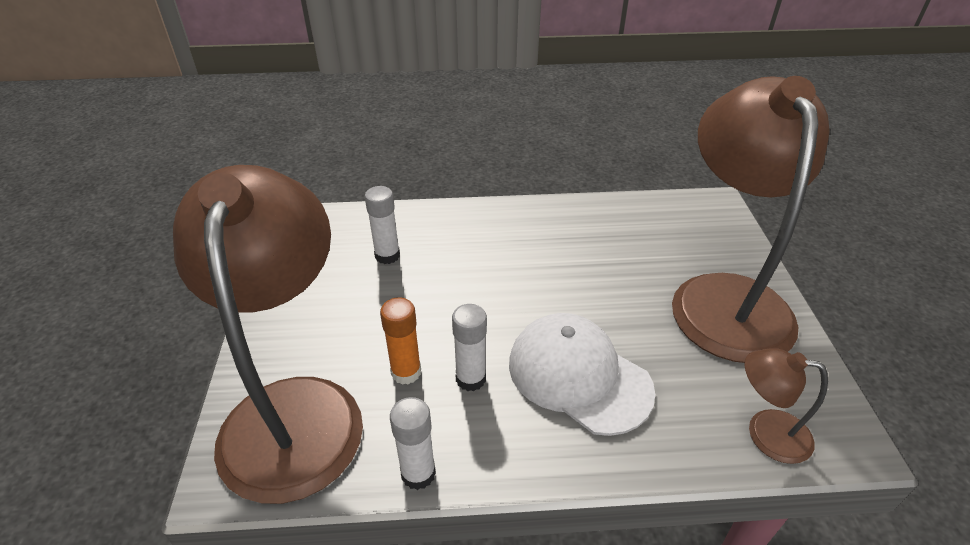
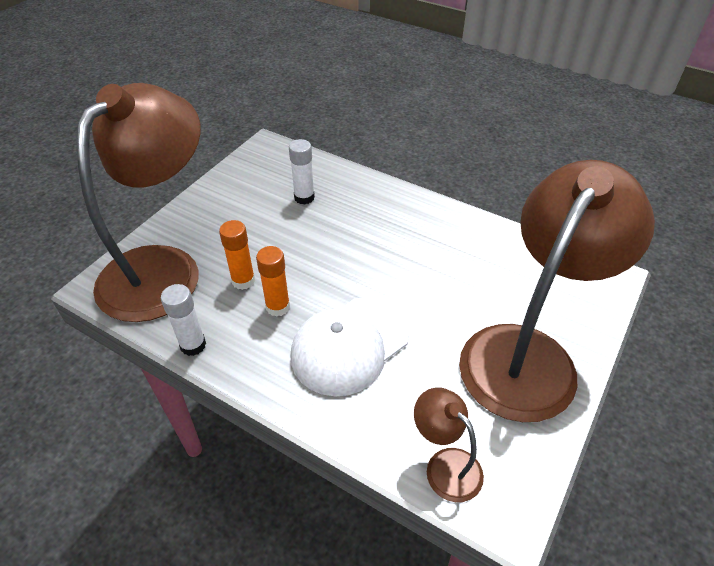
camera: 35 degrees right, 5 degrees up
(470, 379) = (278, 307): white glue stick -> orange glue stick
(578, 376) = (349, 345): white cap -> white cap turned 120 degrees counterclockwise

